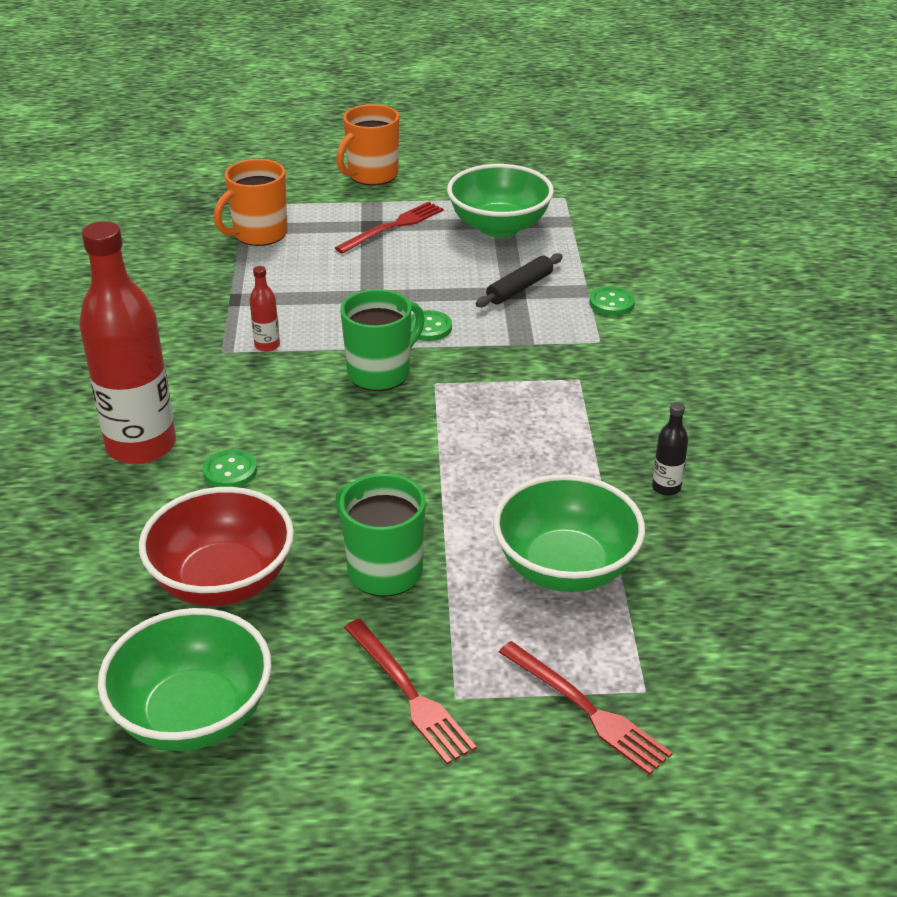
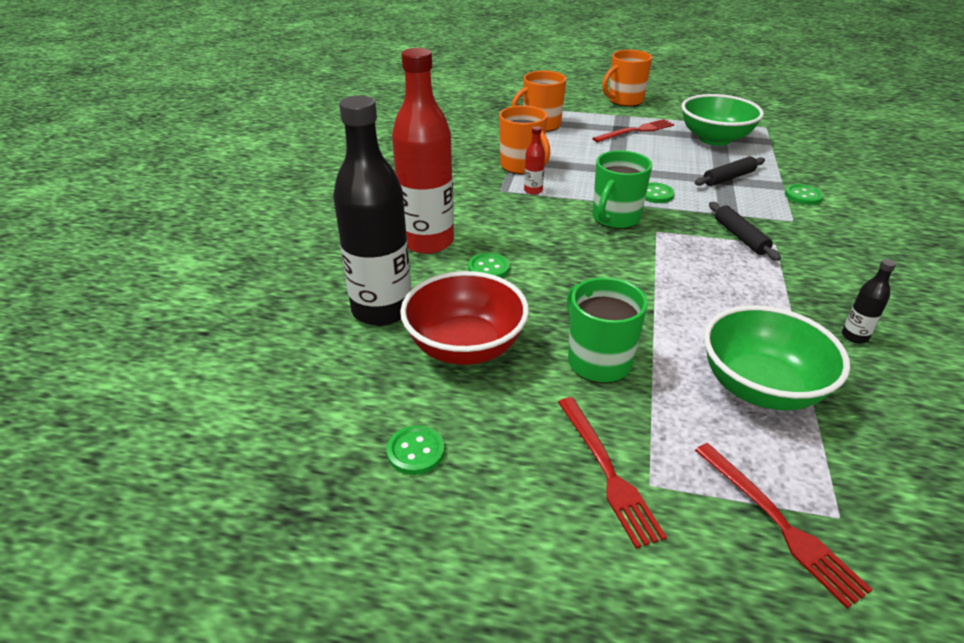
camera: 15 degrees right, 0 degrees up
(106, 552) = (382, 310): none -> black bottle
(193, 715) = (416, 451): green bowl -> green button
(245, 308) = (522, 166): none -> orange mug
(380, 373) = (615, 219): green mug -> green mug turned 150 degrees clockwise
(537, 375) = (740, 237): none -> black rolling pin

